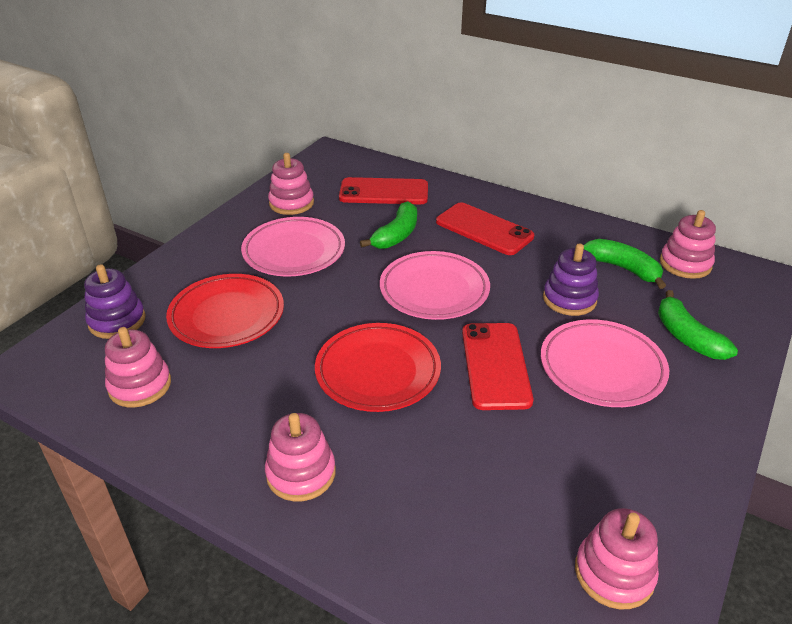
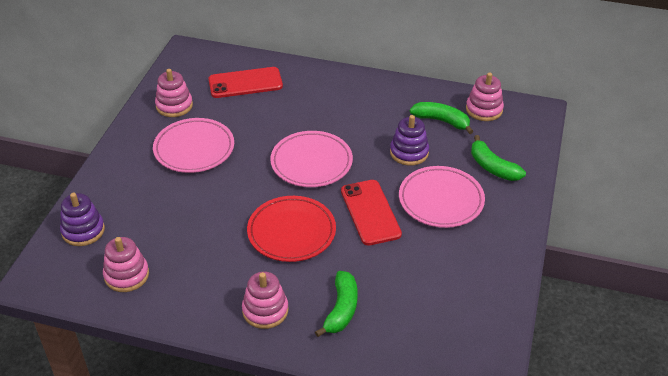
camera: 15 degrees left, 5 degrees up
(227, 315) = (165, 211): red plate -> none
(396, 235) = (268, 121): green banana -> green banana (341, 309)
(484, 229) = (333, 104): red phone -> none
(614, 573) = (471, 327): pink stacking toy -> none

